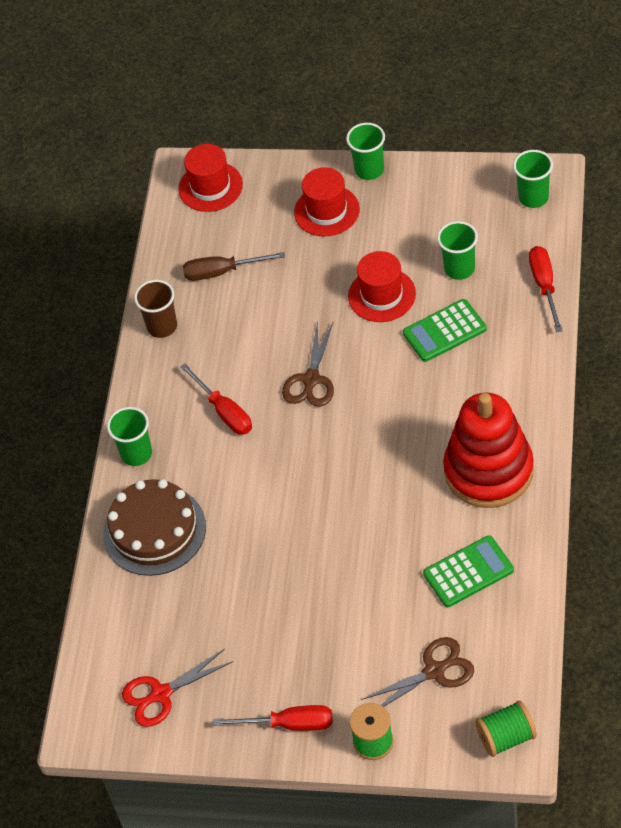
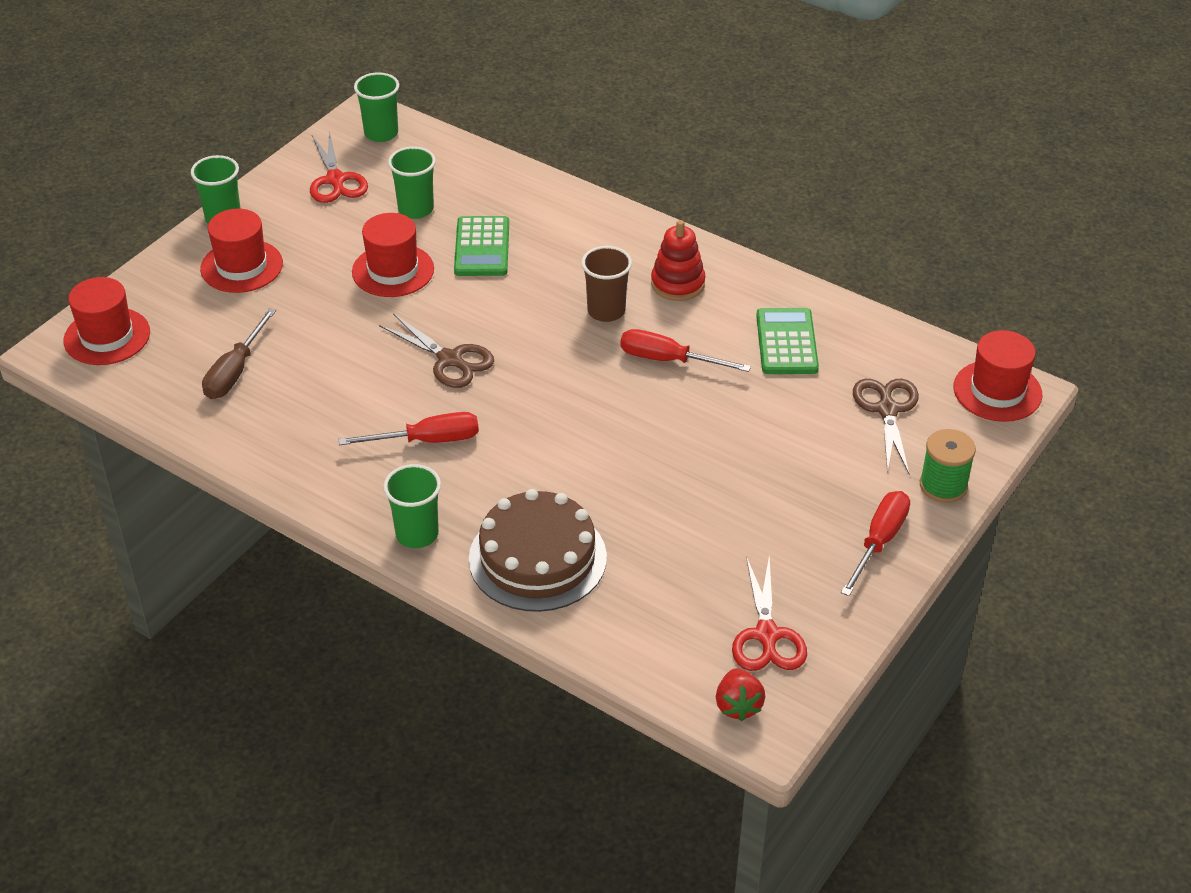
camera: 70 degrees left, 10 degrees down
(91, 705) = (738, 705): none -> red strawberry
(162, 326) = (259, 447): brown cup -> brown cup (606, 311)
(458, 204) = (335, 180): none -> red scissors
(488, 471) = (677, 284): red stacking toy -> red stacking toy, size x0.53
(506, 737) = (997, 391): green spool -> red hat
(544, 286) = (493, 167): red screwdriver -> red screwdriver (668, 360)

